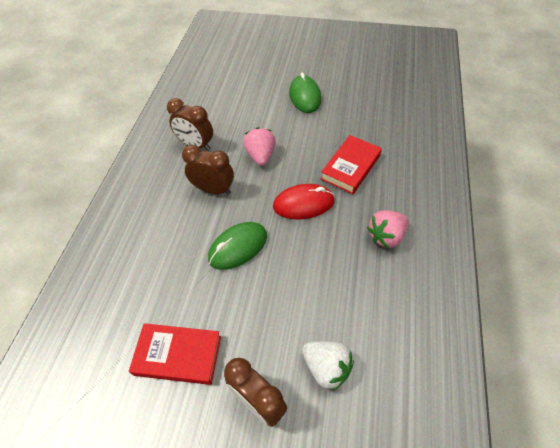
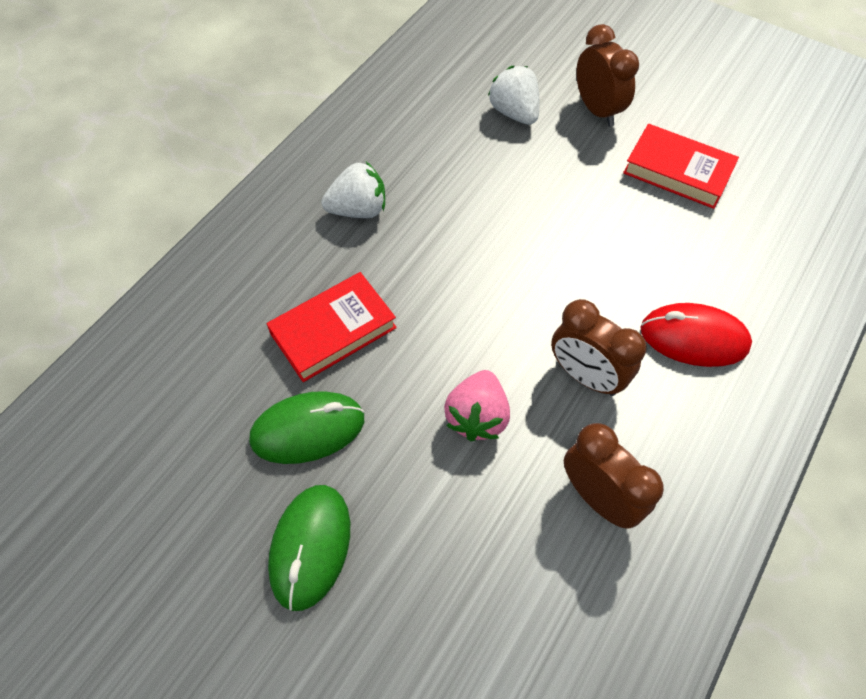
camera: 160 degrees left, 5 degrees up
(238, 247) = (572, 266): green mouse -> green mouse (308, 429)
(303, 204) = (446, 295): red mouse -> red mouse (694, 338)
(386, 236) = (358, 210): pink strawberry -> white strawberry

